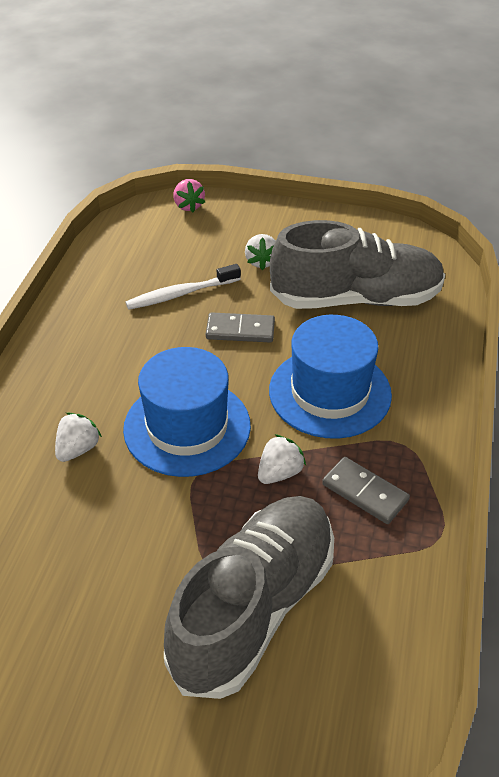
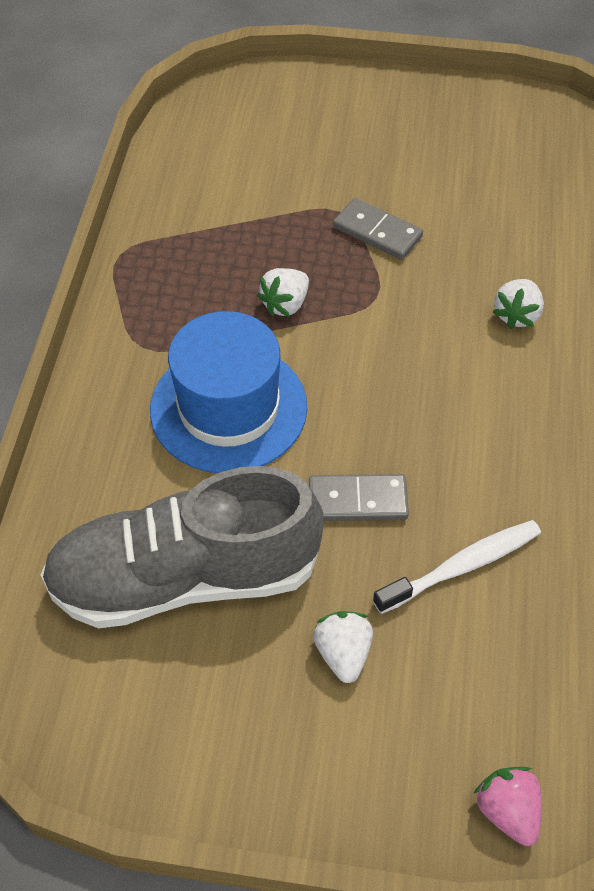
camera: 175 degrees right, 10 degrees up
(187, 427) = (399, 349): blue hat -> none
(254, 607) = (299, 186): grey shoe -> none
(364, 492) = (193, 290): grey domino -> grey domino (377, 232)

